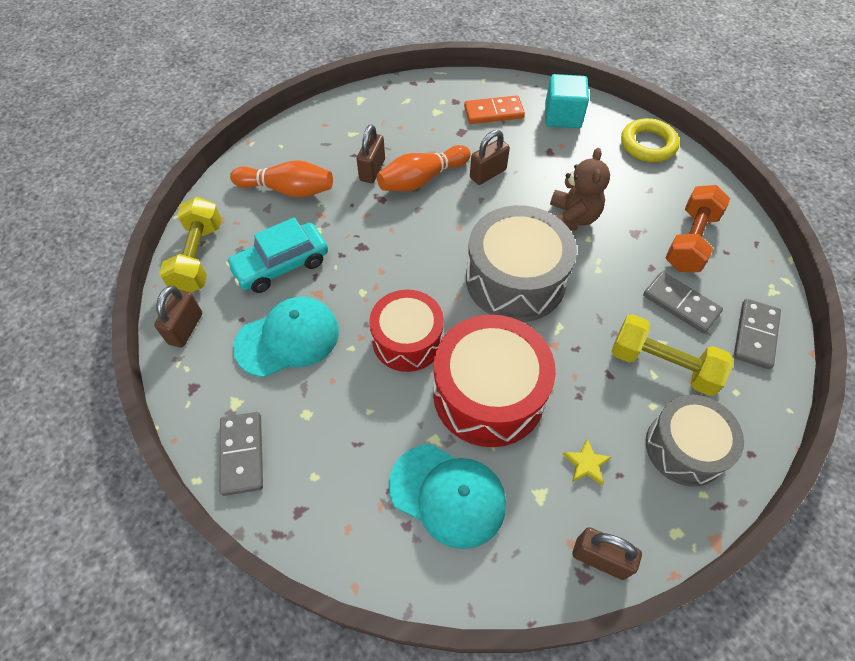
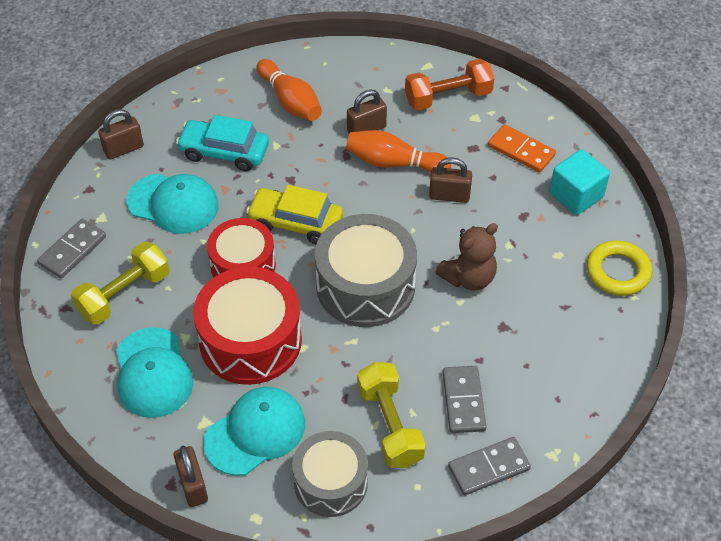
camera: 45 degrees right, 5 degrees down
(198, 257) = (181, 107): yellow dumbbell -> yellow dumbbell (124, 294)
(406, 275) = (295, 223): none -> yellow car
(586, 464) = (255, 432): yellow star -> turquoise cap
(690, 241) = (539, 367): orange dumbbell -> orange dumbbell (448, 97)

